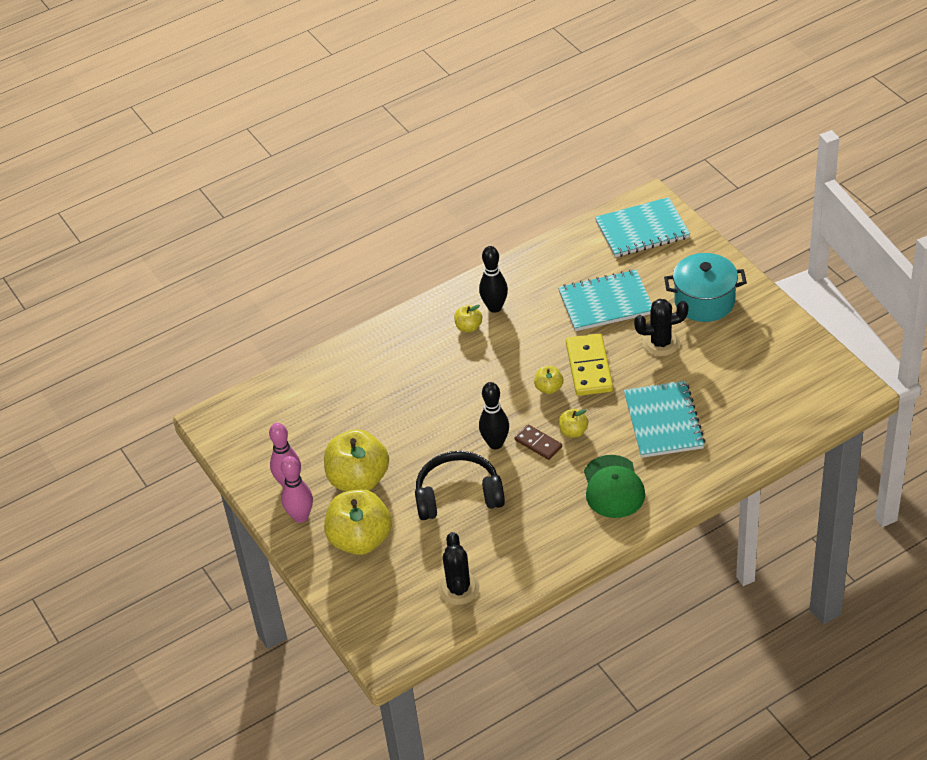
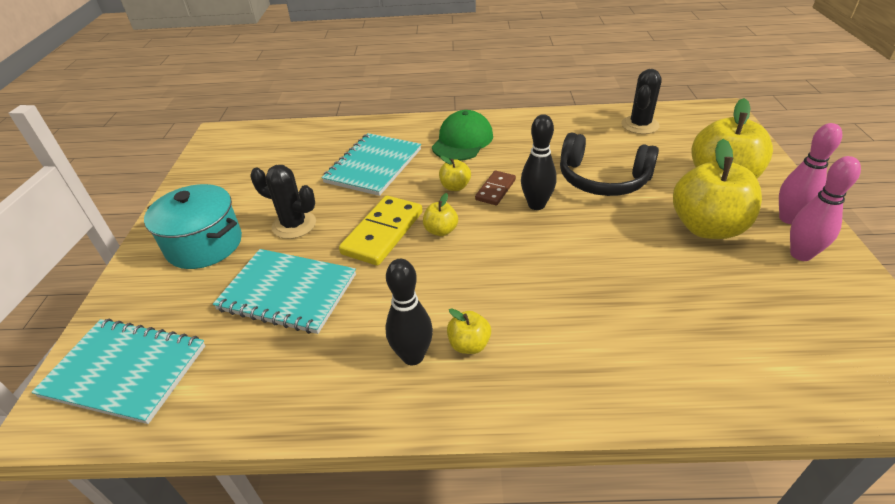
camera: 150 degrees left, 5 degrees down
(538, 444) = (495, 190): brown domino -> brown domino turned 45 degrees clockwise

